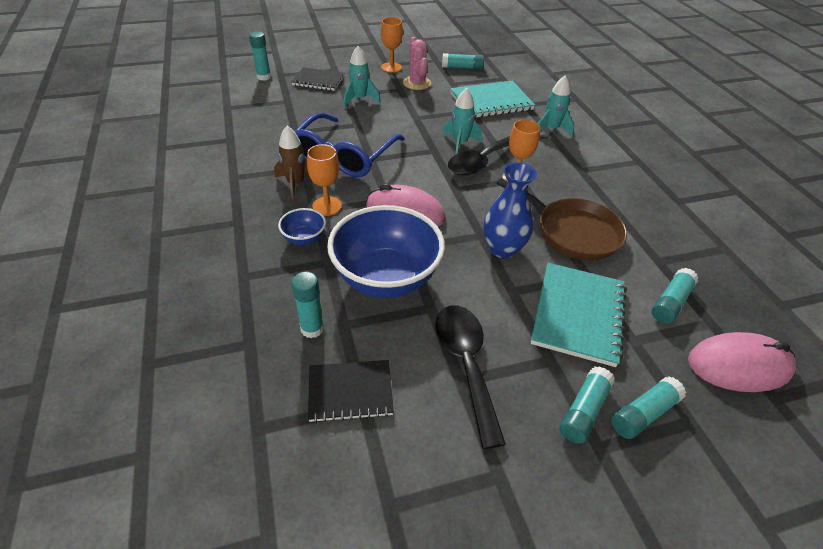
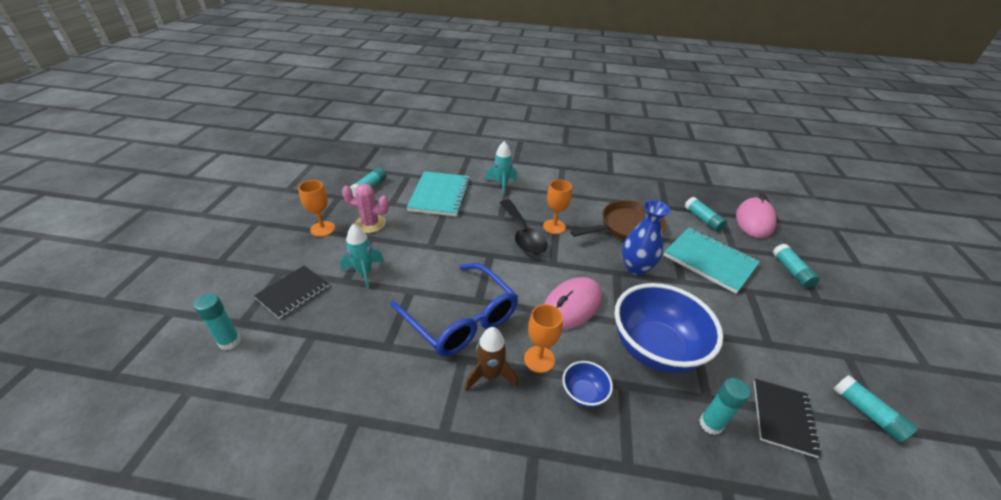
camera: 65 degrees left, 5 degrees down
(460, 143) = (490, 236): turquoise rocket -> none
(466, 365) = (753, 335): black spoon -> none
(583, 411) = (791, 294): turquoise glue stick -> turquoise glue stick (867, 413)

